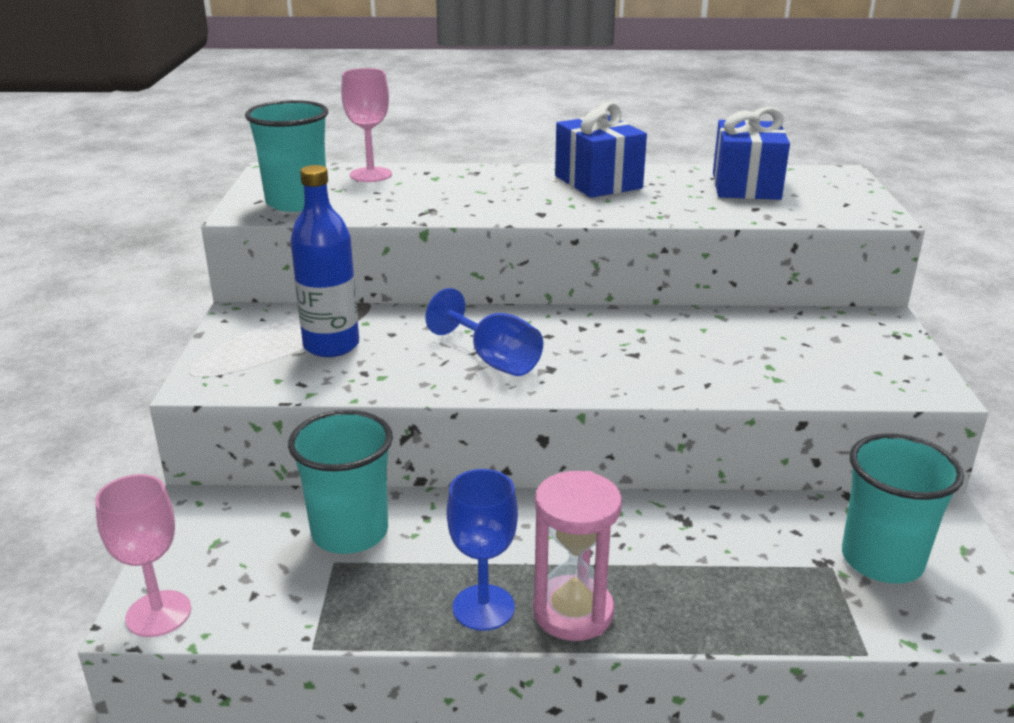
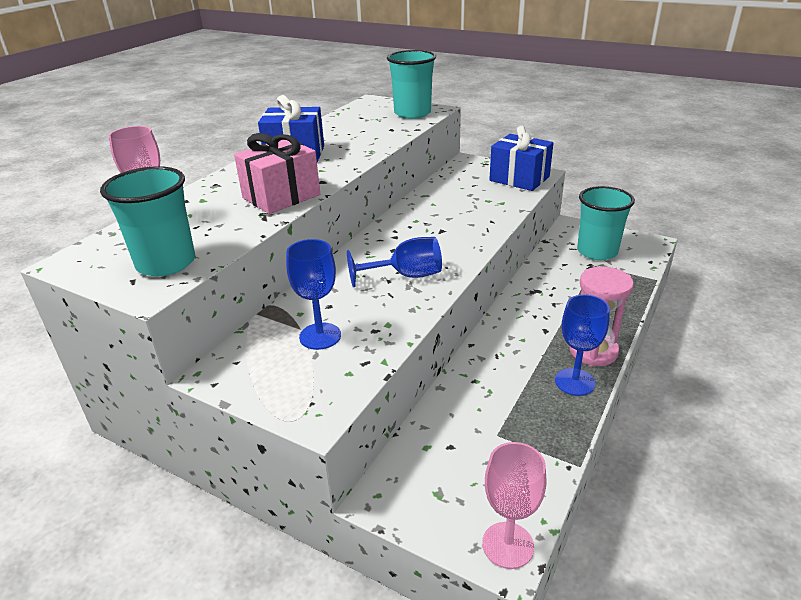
camera: 60 degrees left, 5 degrees up
(331, 345) = (320, 336): blue bottle -> blue goblet
(350, 532) = (470, 419): turquoise cup -> turquoise cup (412, 113)
(479, 206) = (281, 196): none -> pink gift
(746, 186) = (358, 123): blue gift -> blue gift (519, 179)

